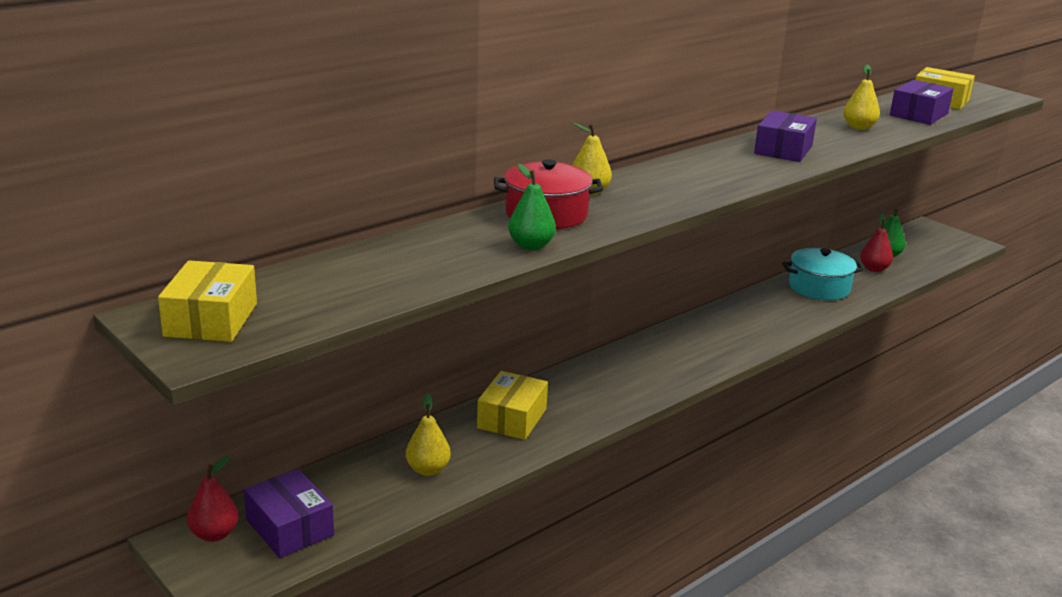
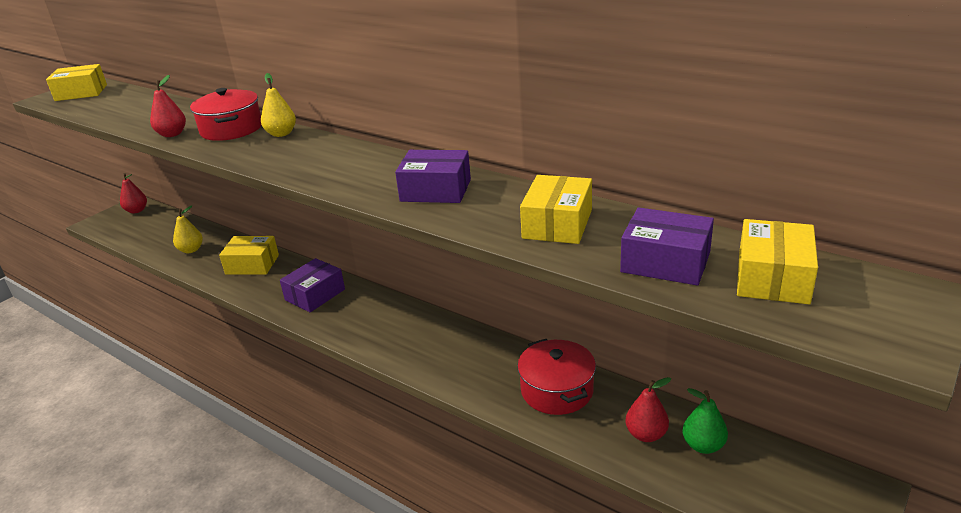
camera: 80 degrees right, 5 degrees up
(289, 527) = (139, 226): purple box -> purple box (315, 294)
(531, 246) = (172, 134): green pear -> red pear
(819, 287) = (557, 390): turquoise pot -> red pot
(858, 127) = (557, 224): yellow pear -> yellow box

